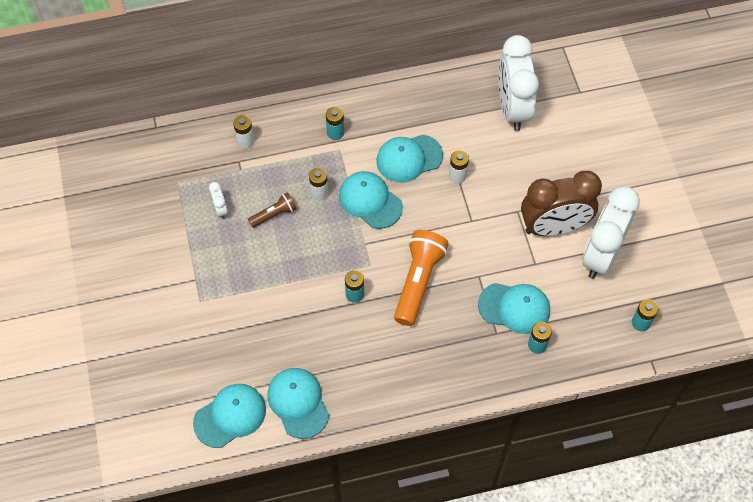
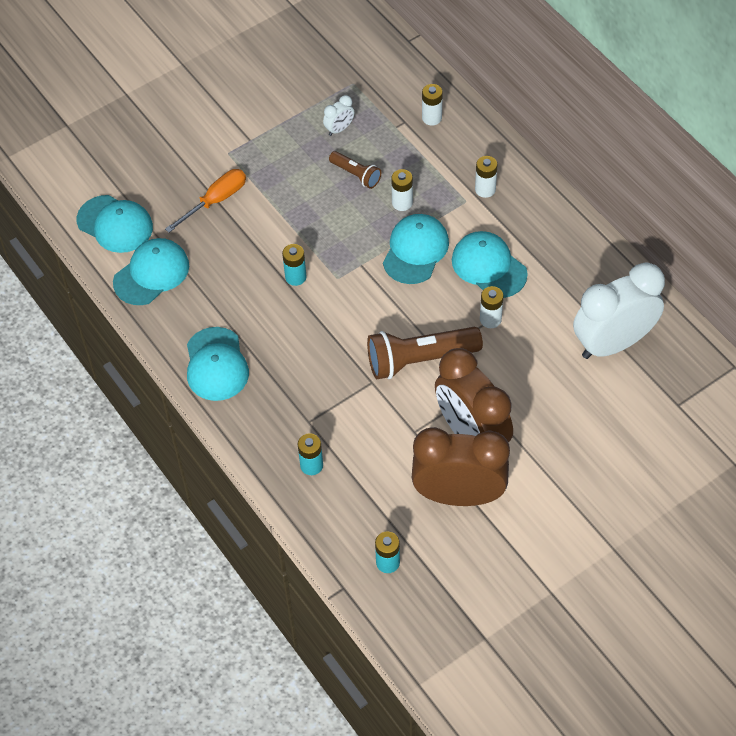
camera: 70 degrees right, 5 degrees down
(246, 327) = (215, 201): none -> orange screwdriver
(335, 133) = (485, 189): turquoise battery -> white battery
(418, 281) = (338, 328): orange flashlight -> none
(473, 236) = (419, 360): none -> brown flashlight
(514, 308) = (348, 429): turquoise cap -> turquoise cap (216, 364)
(601, 255) = (459, 495): white clock -> brown clock

